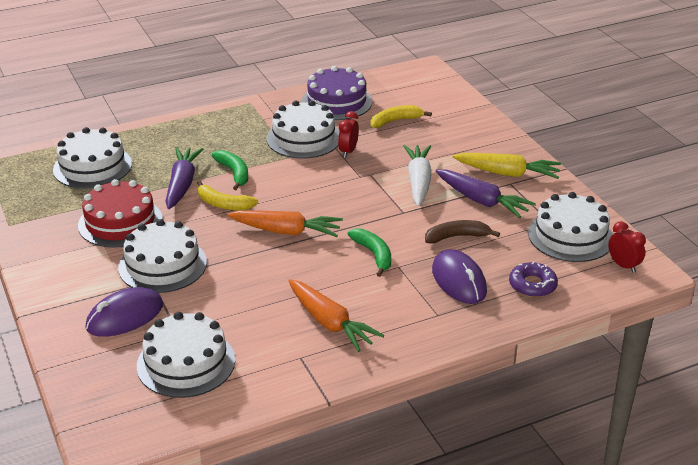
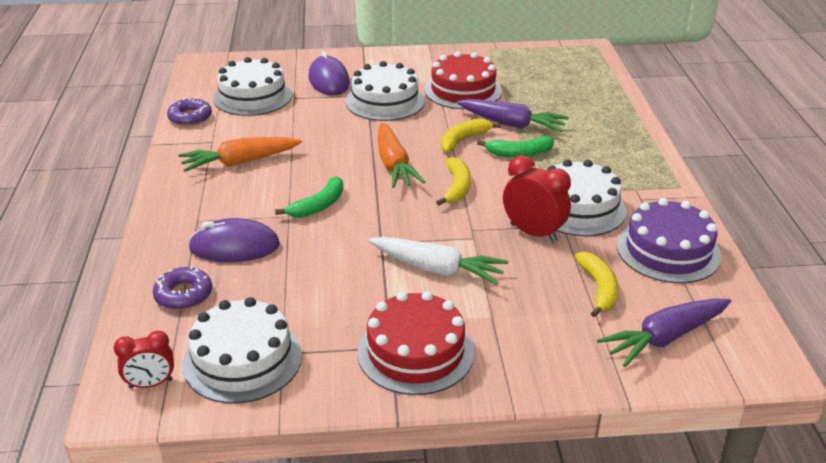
camera: 110 degrees right, 0 degrees up
(92, 167) = (566, 86): white cake -> none
(257, 394) = (190, 118): none -> purple donut
(286, 231) = (394, 165): orange carrot -> orange carrot turned 45 degrees counterclockwise
(305, 193) = (456, 187): none -> yellow banana
(348, 151) = (533, 233): red clock -> red clock, size x1.55
(374, 255) = (319, 205): green banana -> green banana turned 45 degrees counterclockwise
(457, 237) = (309, 267): brown banana -> none
(482, 201) = (365, 308): purple carrot -> purple carrot (664, 338)
(507, 173) = (415, 352): yellow carrot -> red cake

